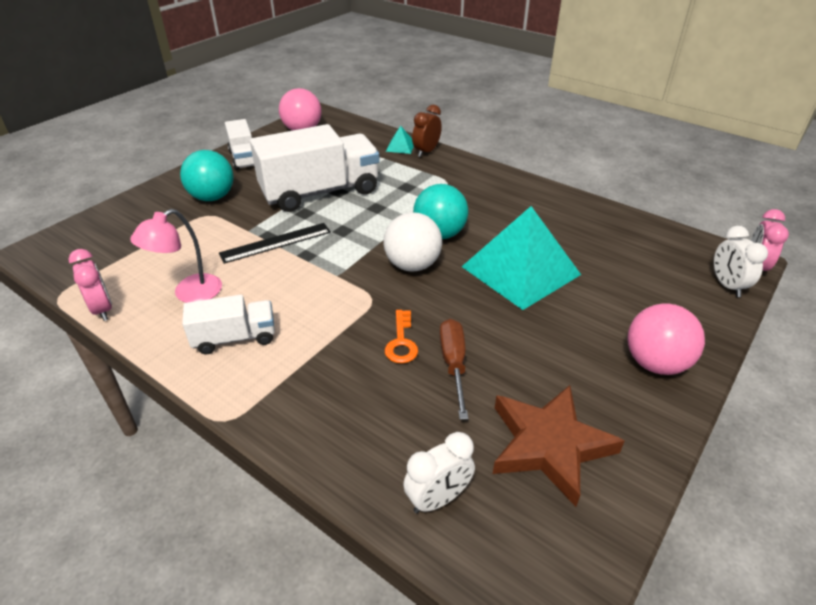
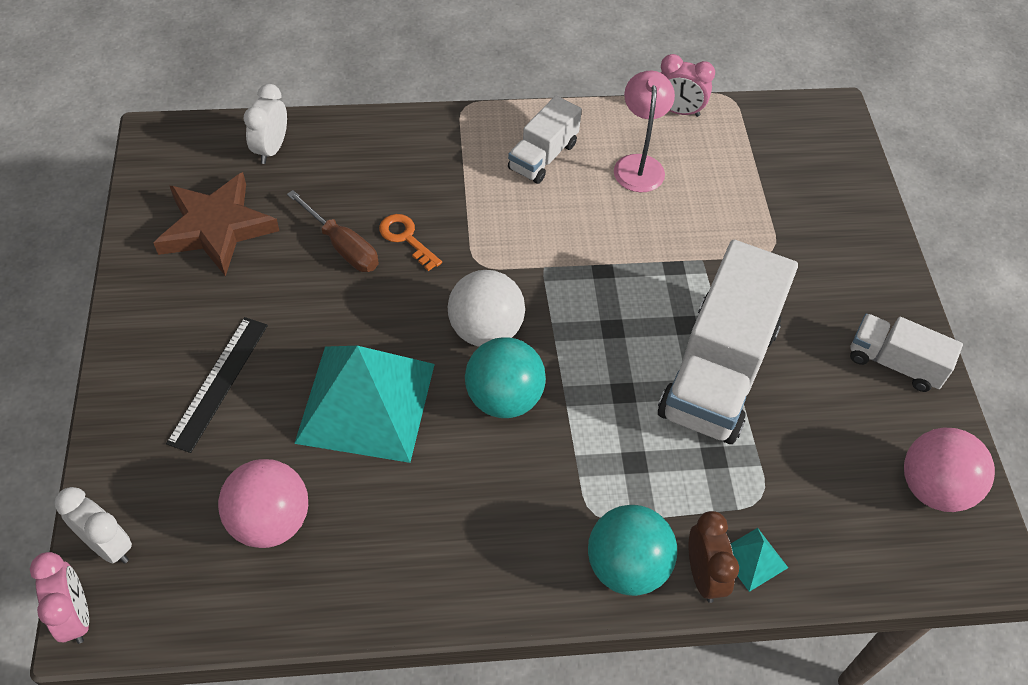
camera: 135 degrees right, 15 degrees up
(212, 197) = (811, 275): turquoise ball -> turquoise ball (626, 566)
(276, 242) = (653, 264): black ruler -> black ruler (219, 382)
(655, 363) = (158, 363): pink ball -> pink ball (270, 521)

